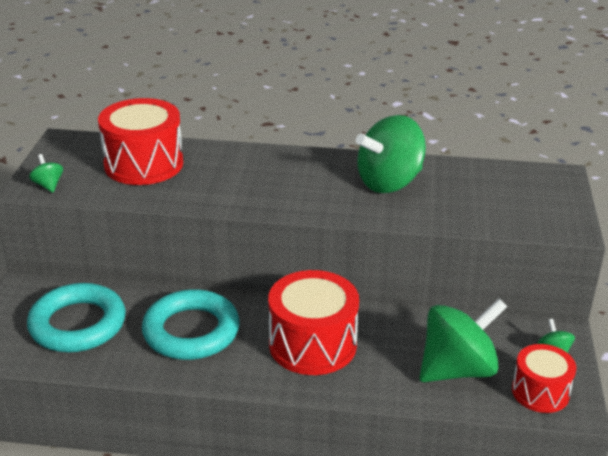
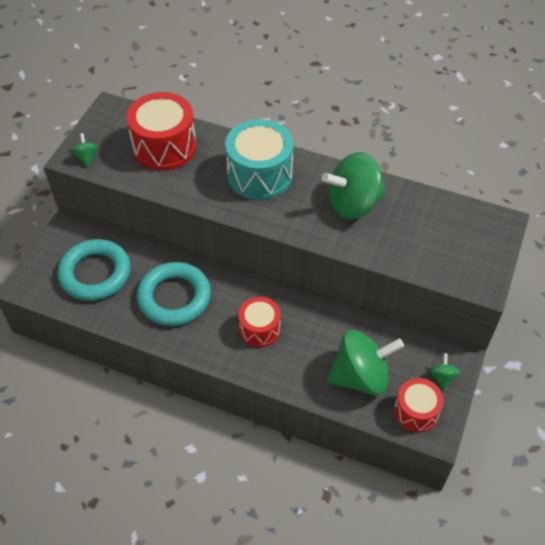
camera: 15 degrees right, 20 degrees up
(269, 173) = (259, 175): none -> turquoise drum
(312, 344) = (259, 329): red drum -> red drum, size x0.61

